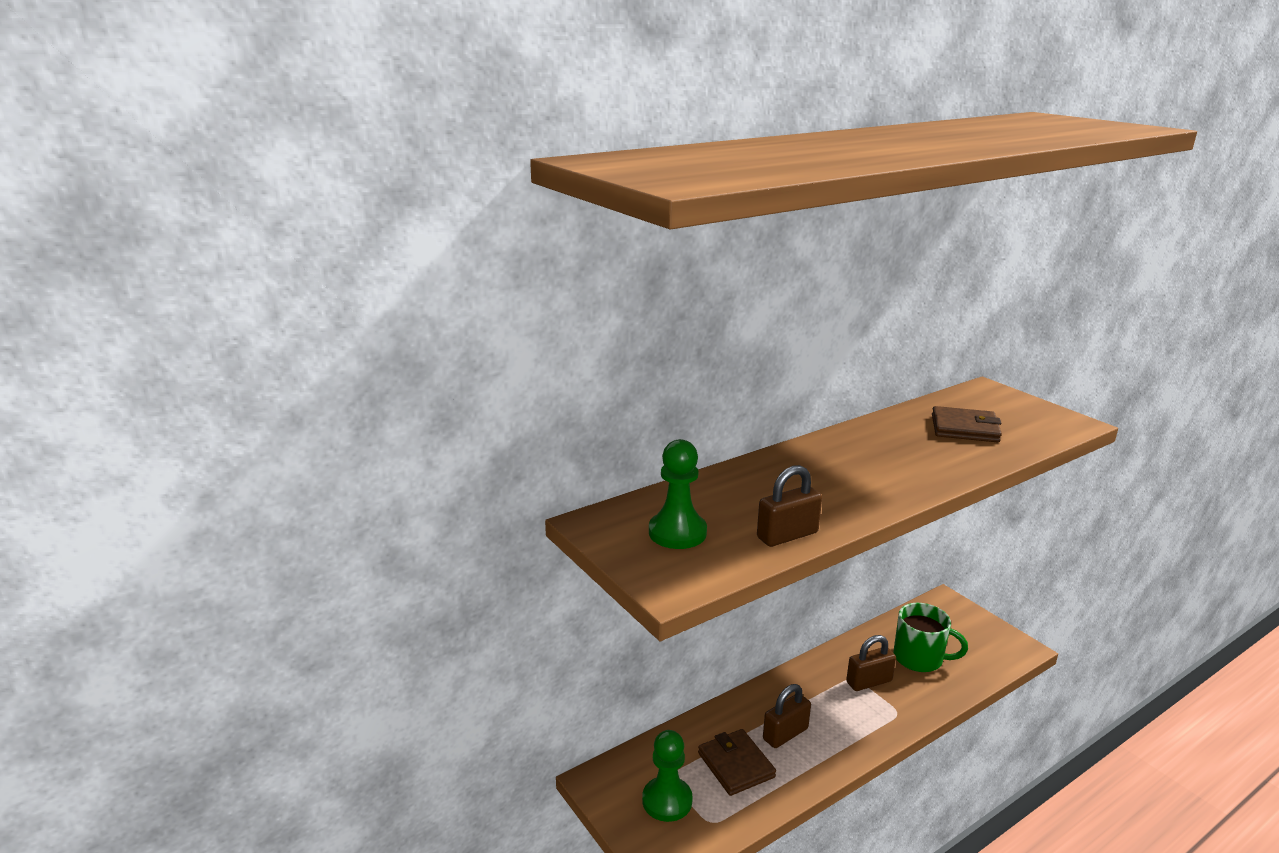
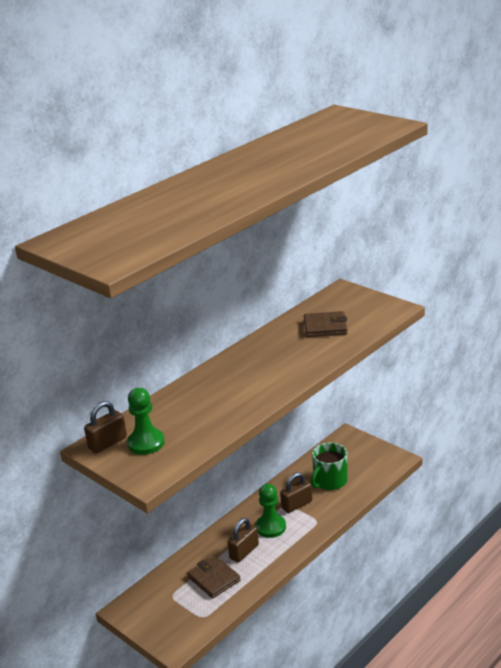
camera: 10 degrees left, 5 degrees up
(667, 801) = (172, 611): green pawn -> green pawn (271, 527)
(787, 535) = (214, 431): brown padlock -> brown padlock (107, 443)
(919, 658) = (330, 481): green mug -> green mug turned 120 degrees clockwise

